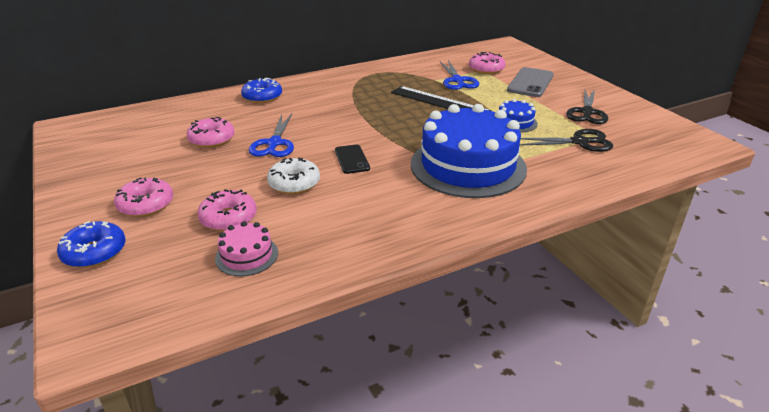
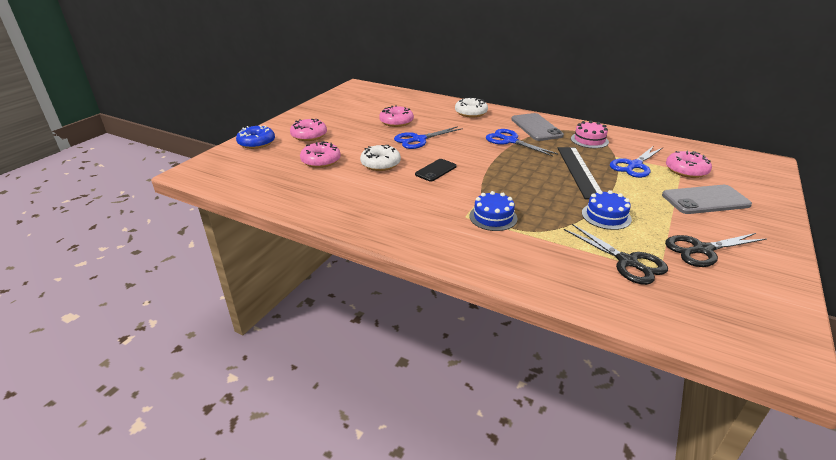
camera: 55 degrees right, 0 degrees up
(247, 255) = (291, 180): pink cake -> pink cake (589, 140)
(262, 97) = (471, 113): blue donut -> white donut
(341, 84) = (536, 127): none -> grey phone
(348, 104) = (510, 141): none -> blue scissors
(468, 166) = (493, 217): blue cake -> blue cake, size x0.43

